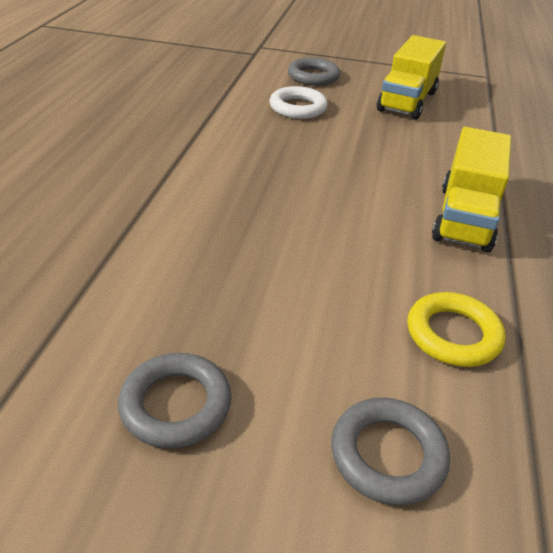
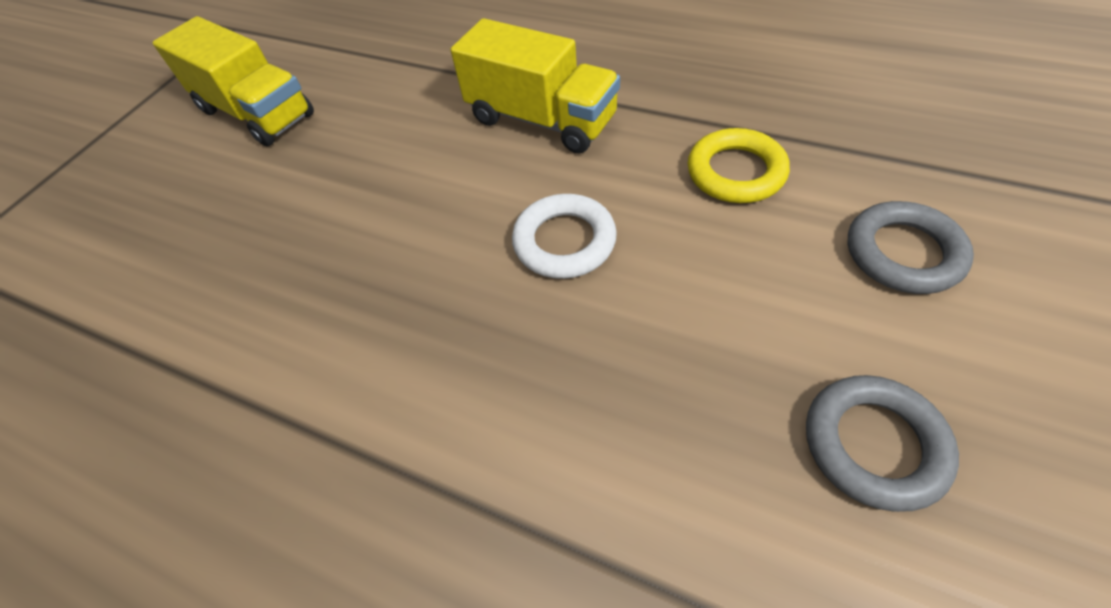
camera: 70 degrees left, 15 degrees up
(298, 108) = (208, 236): white ring -> white ring (564, 241)
(313, 76) = (114, 203): grey ring -> none

